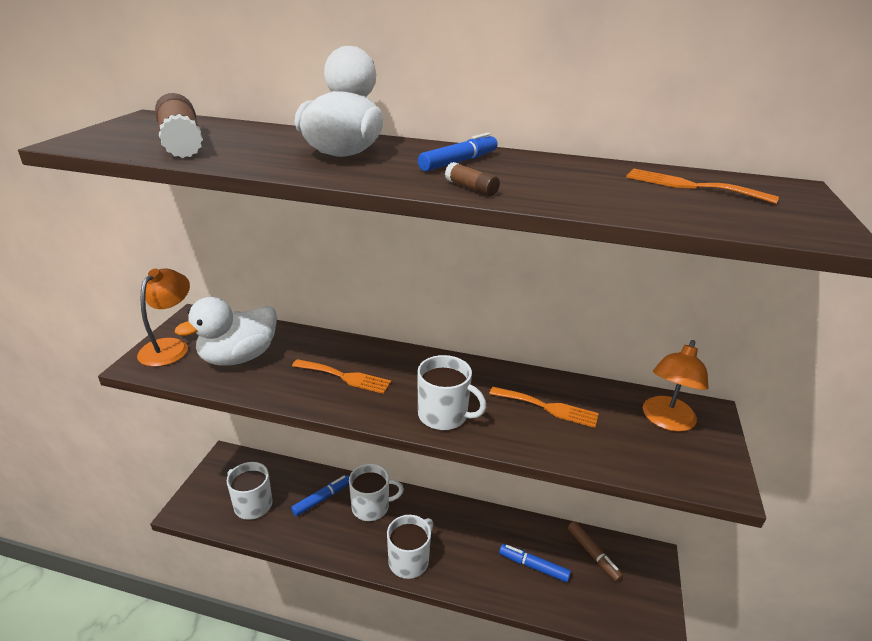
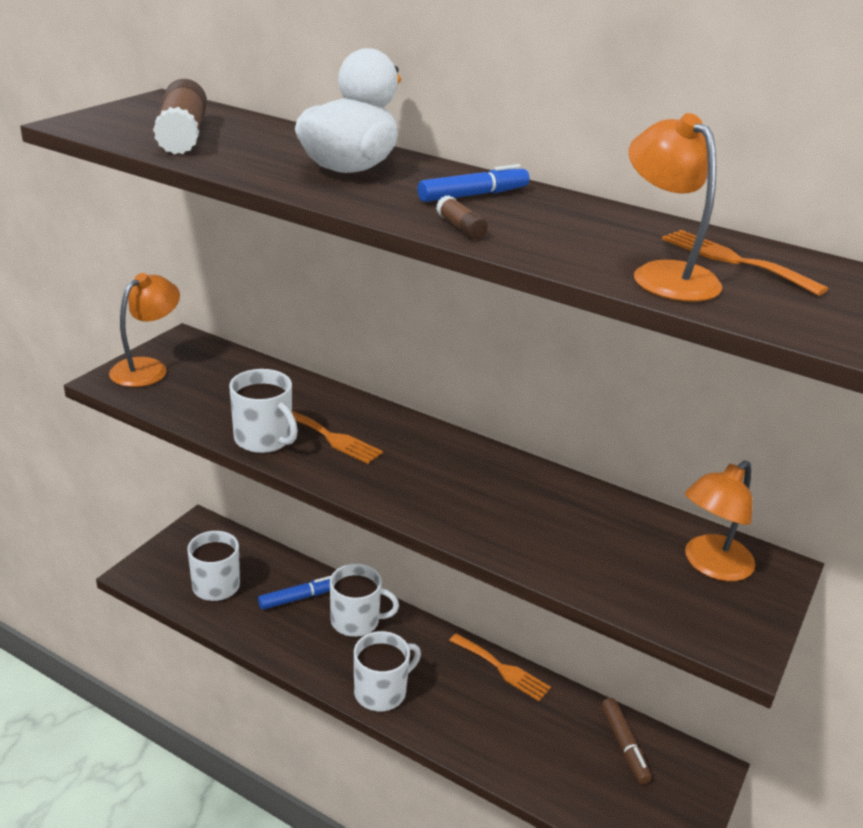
camera: 15 degrees right, 0 degrees up
(239, 357) = (218, 393): white duck -> none
(444, 415) = (428, 501): white mug -> white mug (264, 439)
(533, 566) = (537, 738): blue marker -> none
(548, 408) = (562, 519): orange fork -> orange fork (502, 669)
(657, 204) = (664, 275): none -> orange lamp

